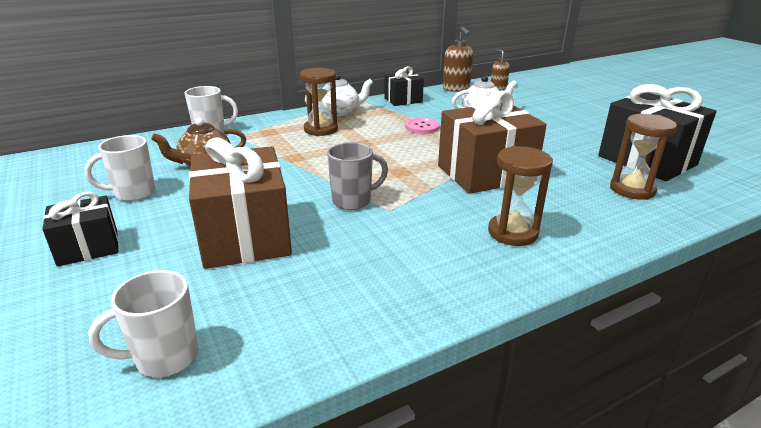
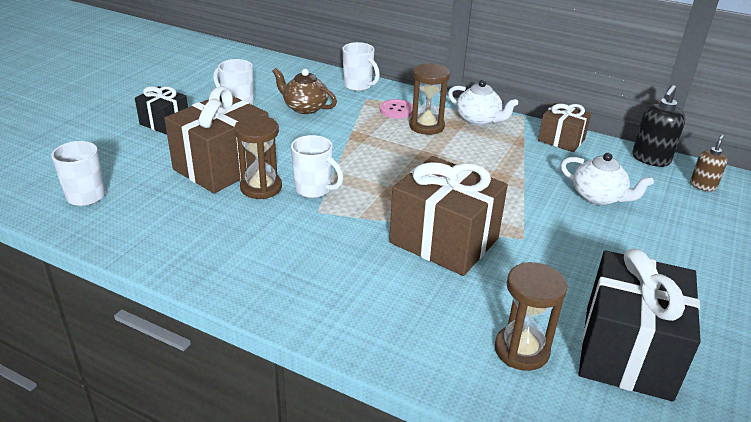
camera: 55 degrees right, 5 degrees up
(353, 201) = (314, 189): grey mug -> white mug
(403, 100) = (561, 140): black gift -> brown gift
(422, 127) = (506, 173): pink button -> pink button (396, 110)
(456, 89) = (650, 159): brown soap dispenser -> black soap dispenser
(512, 233) = (340, 286): brown hourglass -> brown hourglass (261, 188)

